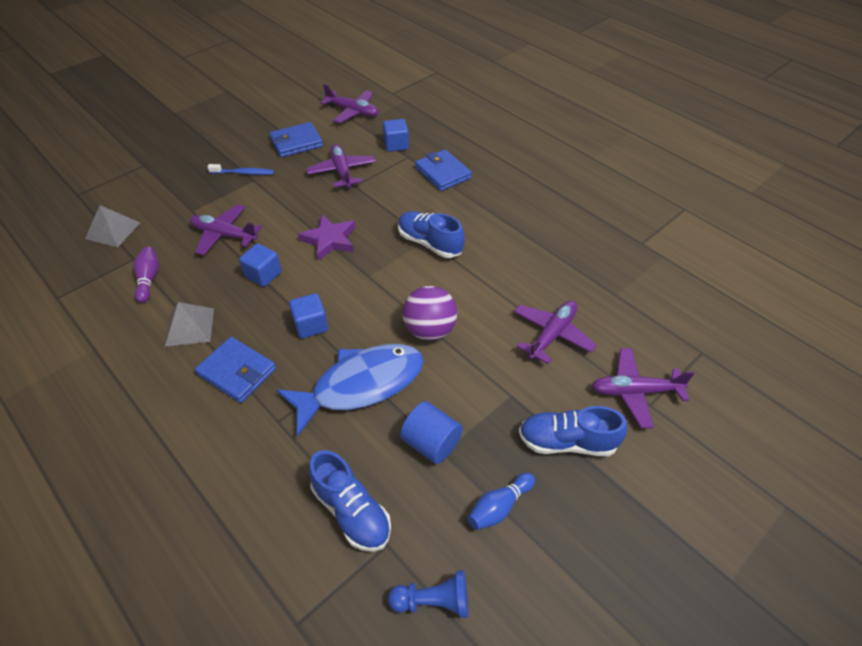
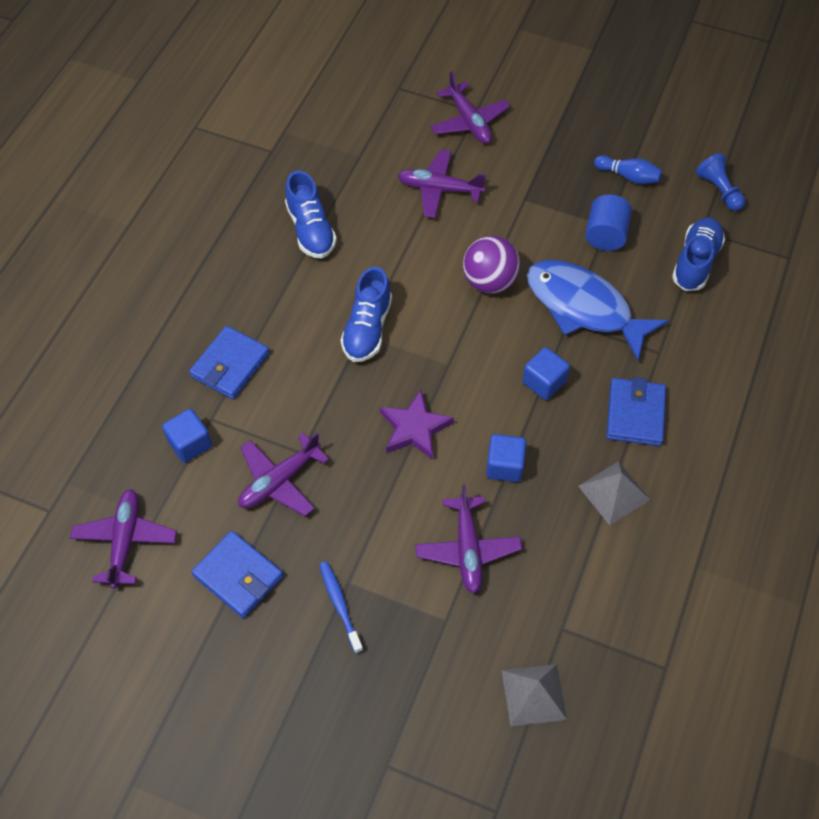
camera: 115 degrees left, 10 degrees up
(149, 279) = (581, 584): purple bowling pin -> none
(567, 442) = (546, 152): blue shoe -> blue shoe (310, 230)

